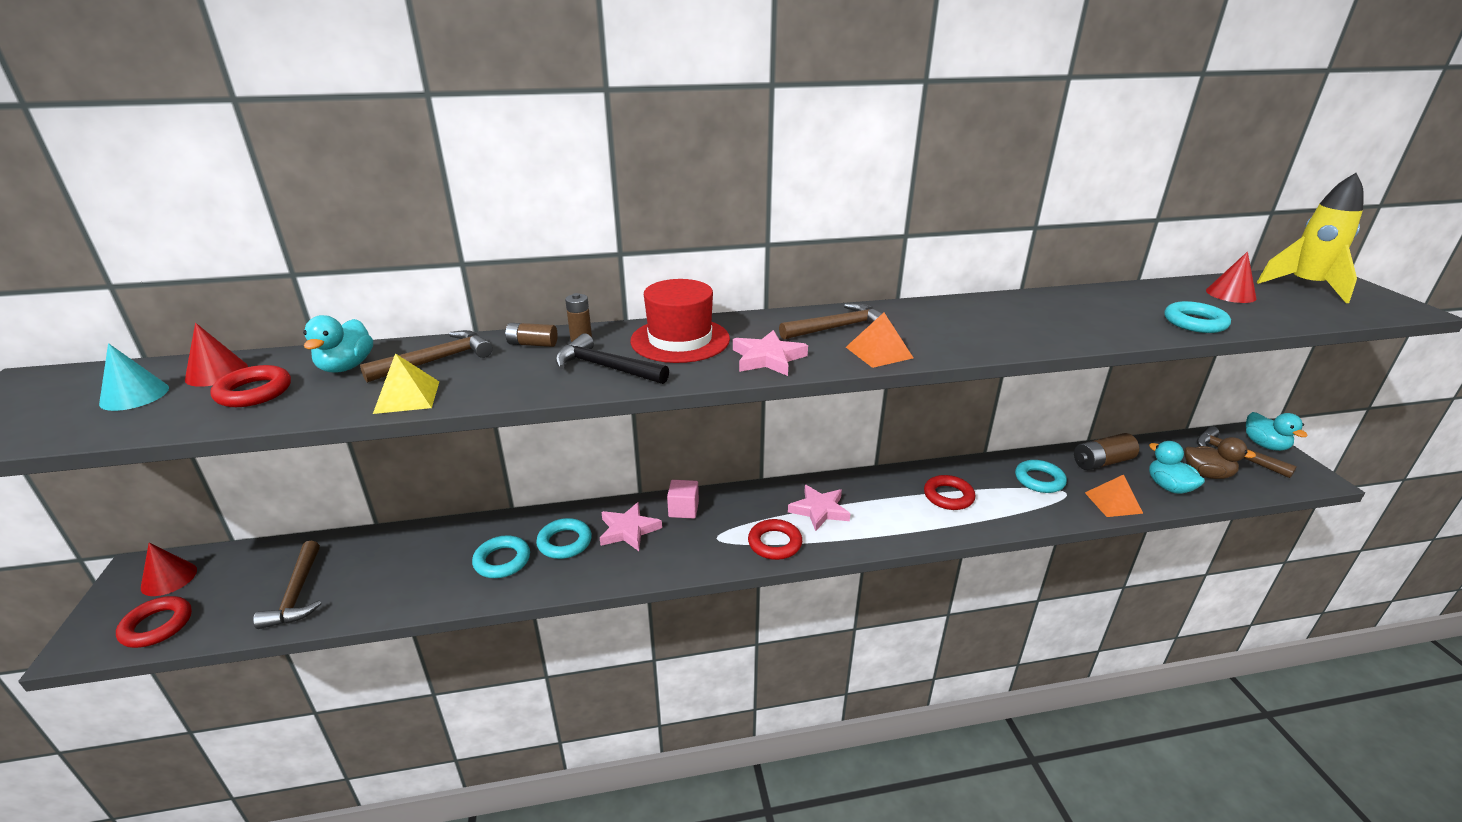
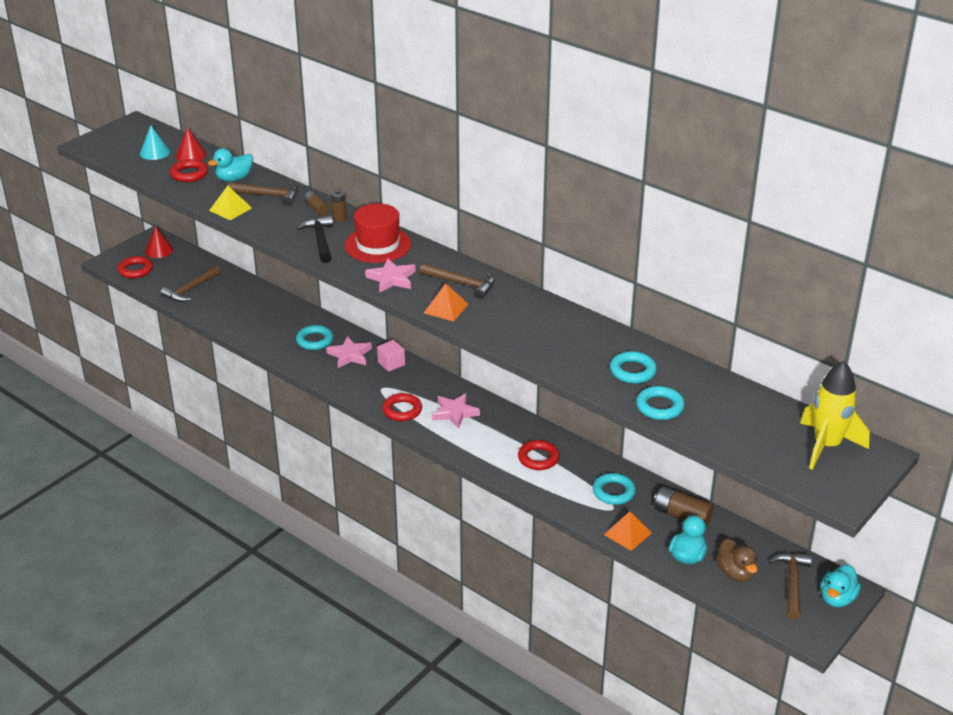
camera: 50 degrees right, 5 degrees up
(502, 561) = (278, 330): turquoise ring -> turquoise ring (632, 371)
(1230, 294) = (751, 414): red cone -> none

